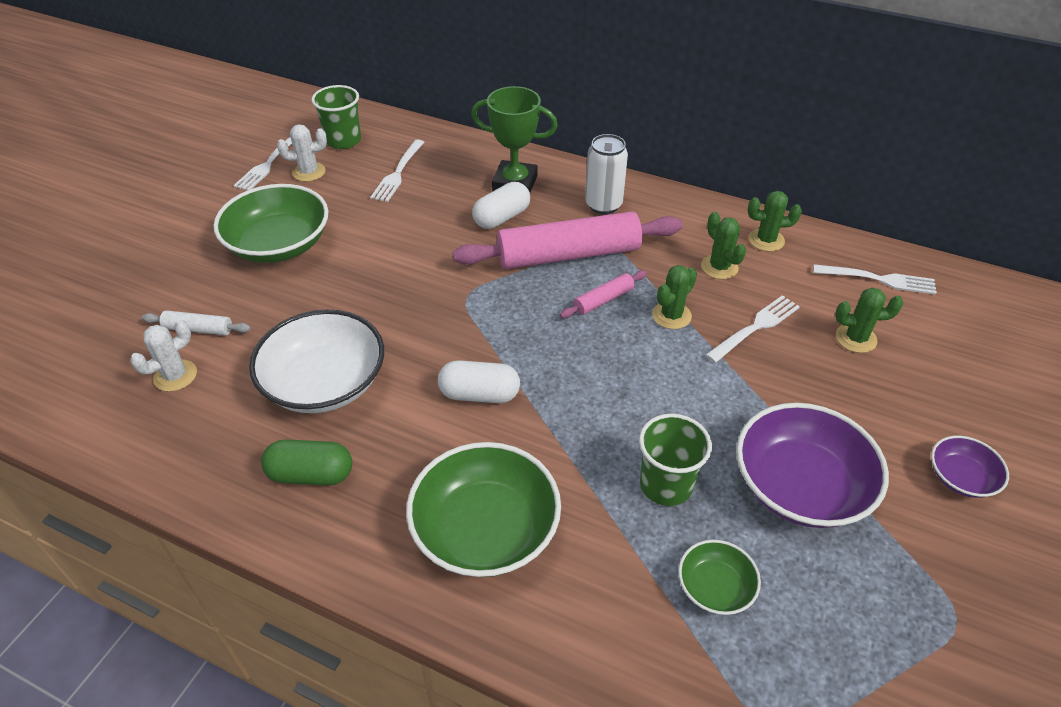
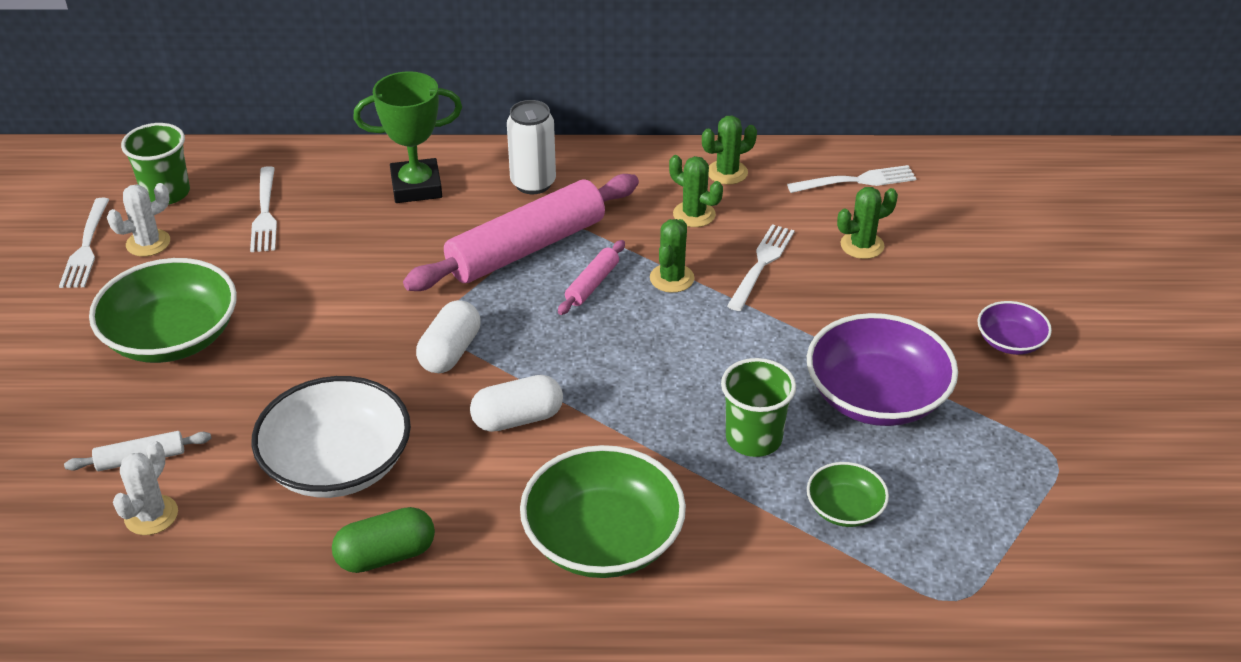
camera: 25 degrees left, 5 degrees down
(502, 218) = (425, 229): white capsule -> white capsule (450, 352)

